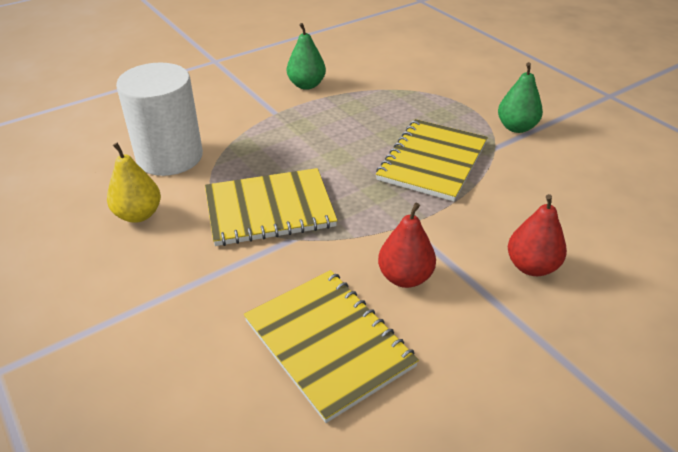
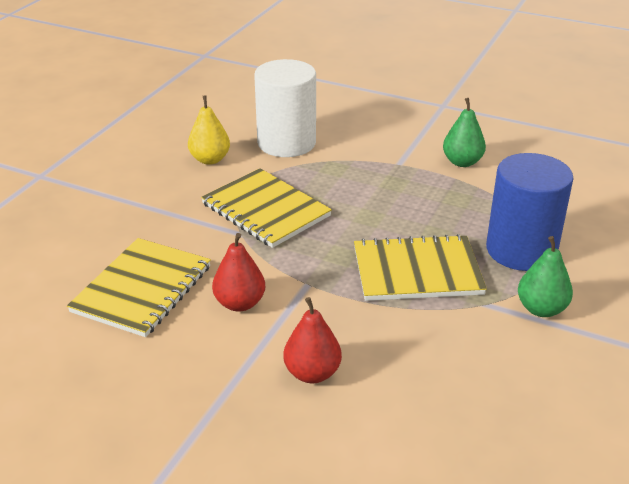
camera: 60 degrees right, 5 degrees down
(443, 107) = (521, 250): none -> blue cylinder

